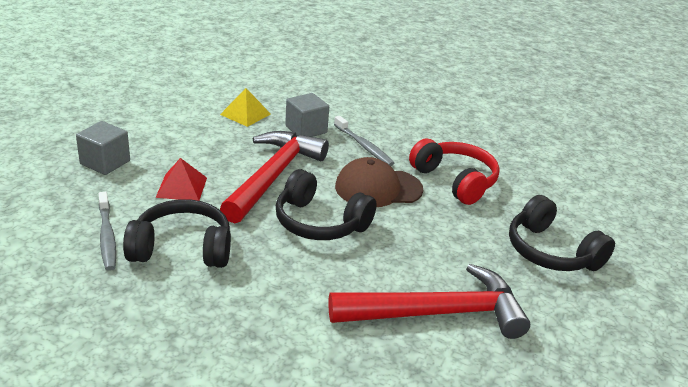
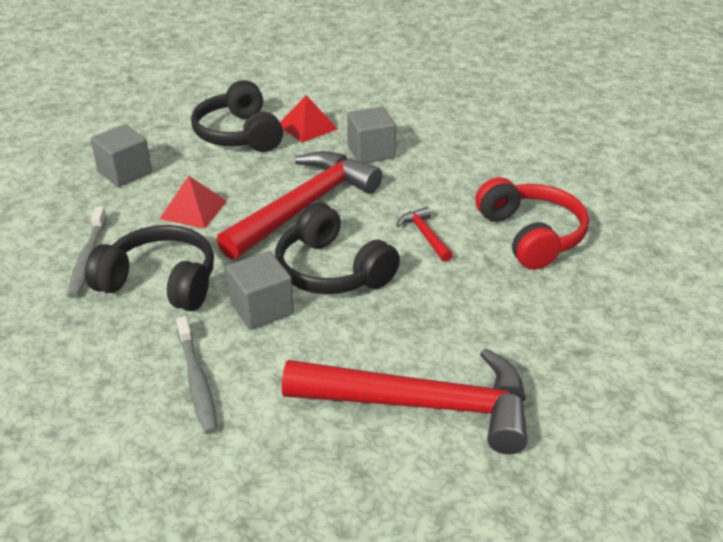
camera: 20 degrees right, 5 degrees up
(245, 114) = (307, 127): yellow pyramid -> red pyramid
(278, 258) = (261, 308): none -> grey cube
(363, 146) = (433, 179): grey toothbrush -> grey toothbrush (197, 381)
(378, 188) = (425, 235): brown cap -> red hammer
(551, 252) = (617, 347): black headphones -> black headphones (239, 134)

